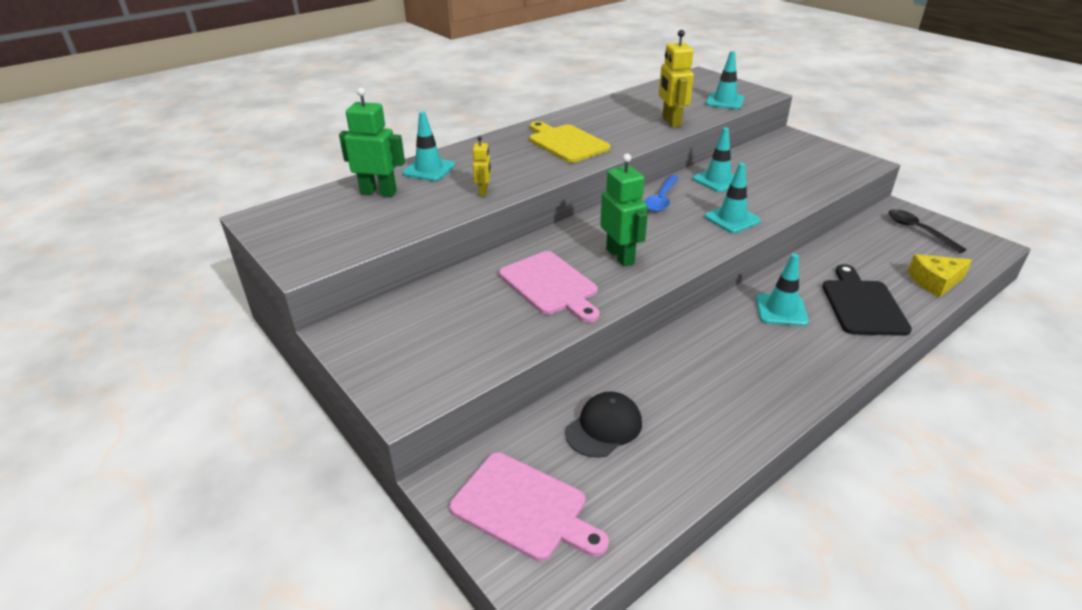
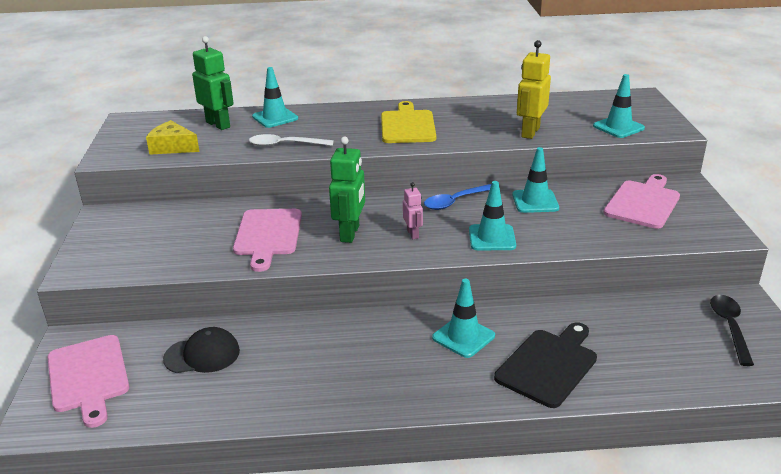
camera: 35 degrees right, 5 degrees down
(483, 191) = (285, 145): yellow robot -> white spoon
(670, 238) = (413, 234): none -> pink robot
(787, 157) = (643, 203): none -> pink cutting board
(935, 282) = (663, 378): yellow cheese -> yellow cheese (172, 147)

